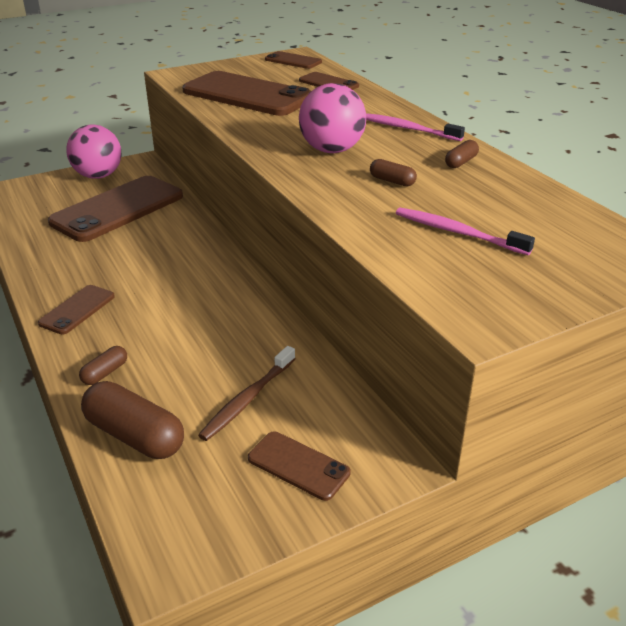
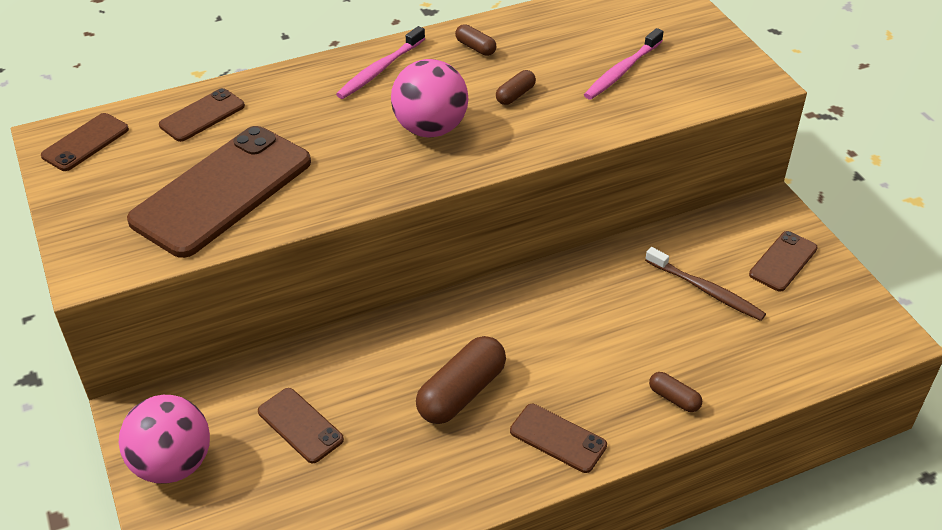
camera: 85 degrees left, 10 degrees up
(118, 209) = (300, 425): brown phone -> brown phone, size x0.48
(135, 435) = (761, 366): brown capsule -> brown capsule (461, 392)

